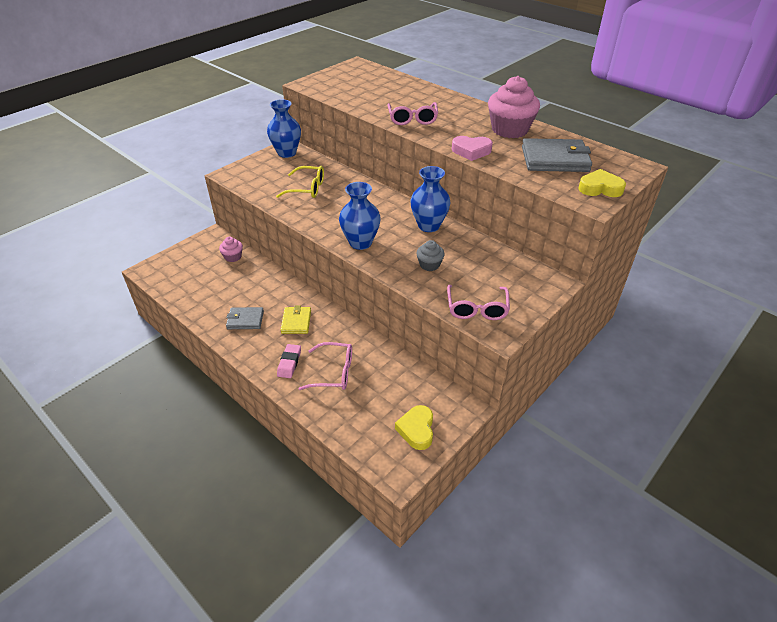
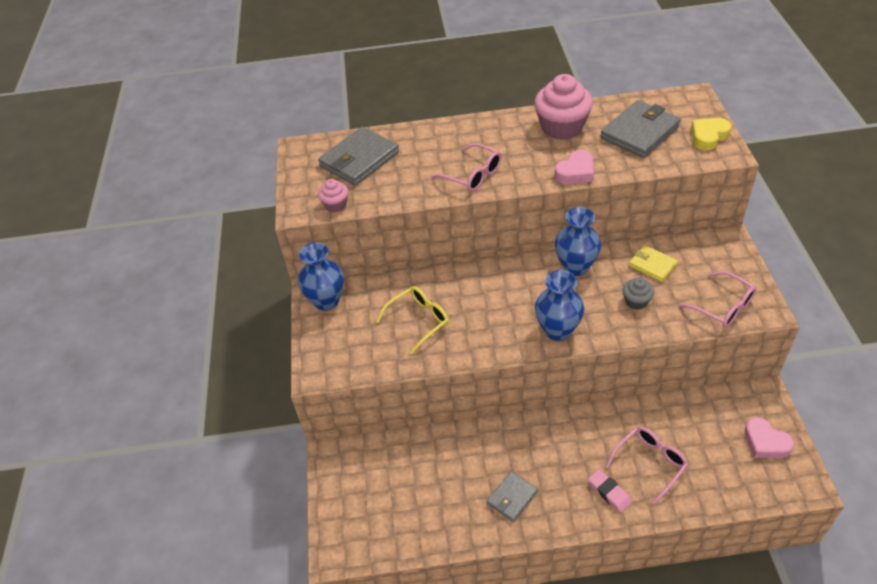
camera: 45 degrees left, 5 degrees up
(233, 257) = (391, 455): pink cupcake -> pink cupcake (335, 205)
(296, 322) = (552, 454): yellow wallet -> yellow wallet (652, 265)
(373, 82) = (359, 159): none -> grey wallet
(416, 430) = (765, 442): yellow heart -> pink heart

